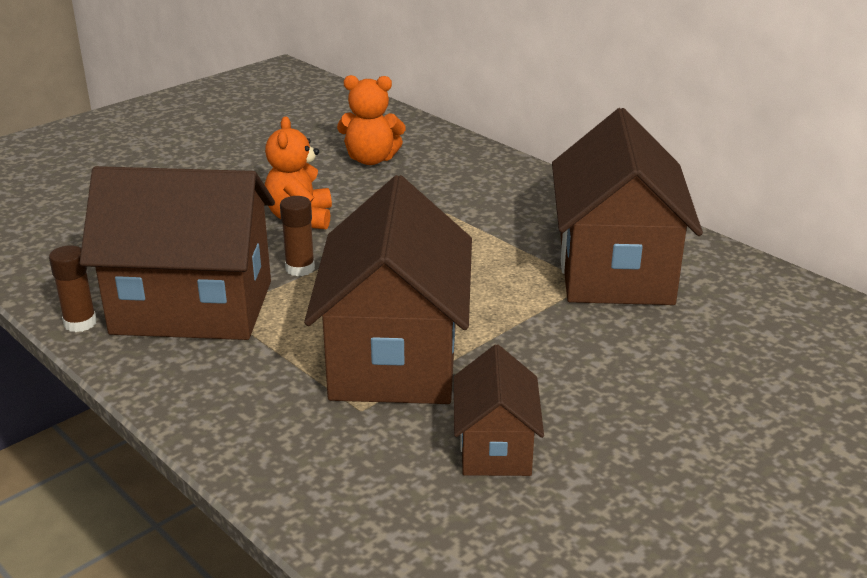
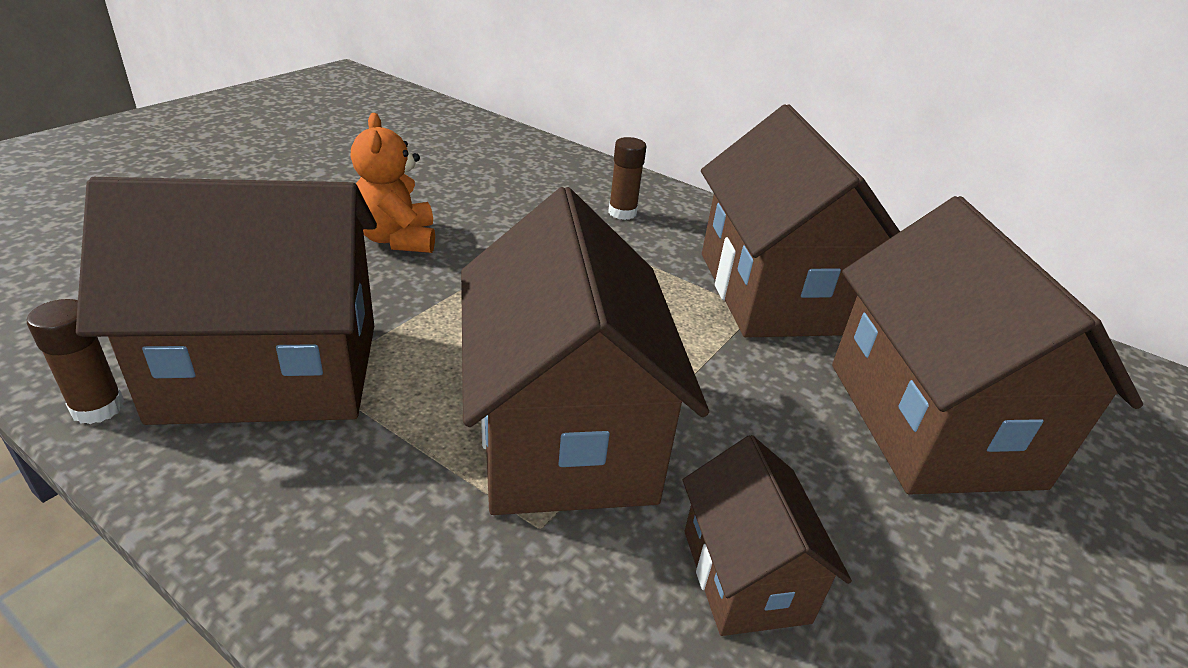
camera: 15 degrees left, 5 degrees up
(300, 268) = (409, 306): brown glue stick -> brown glue stick (622, 213)
(371, 159) = (465, 168): orange teddy bear -> none
(700, 370) = (931, 423): none -> brown house

